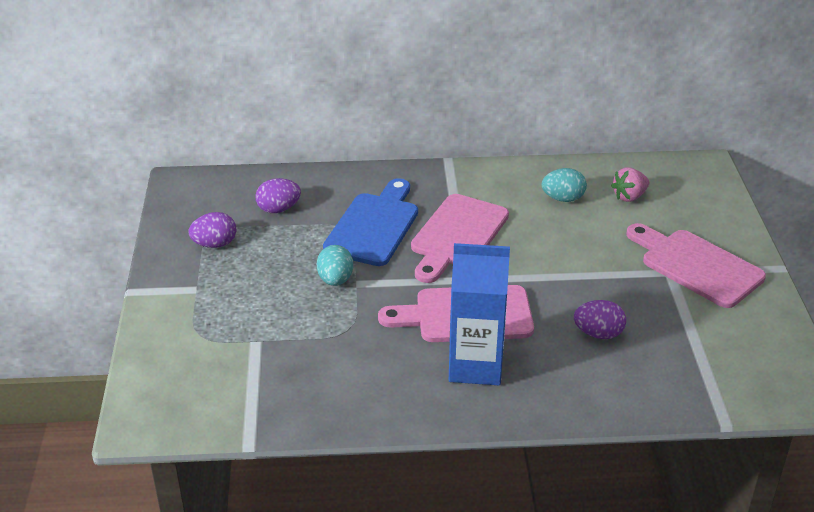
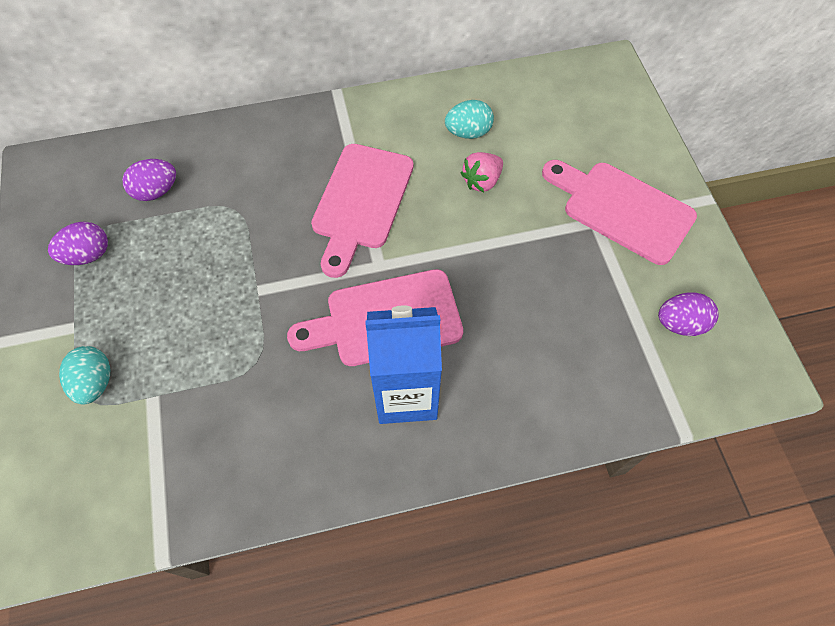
camera: 10 degrees left, 25 degrees up
(335, 280) = (233, 289): turquoise egg -> turquoise egg (95, 382)
(374, 226) = (267, 201): blue cutting board -> none
(598, 334) = (532, 324): purple egg -> purple egg (680, 324)
(629, 196) = (538, 120): pink strawberry -> pink strawberry (482, 181)

